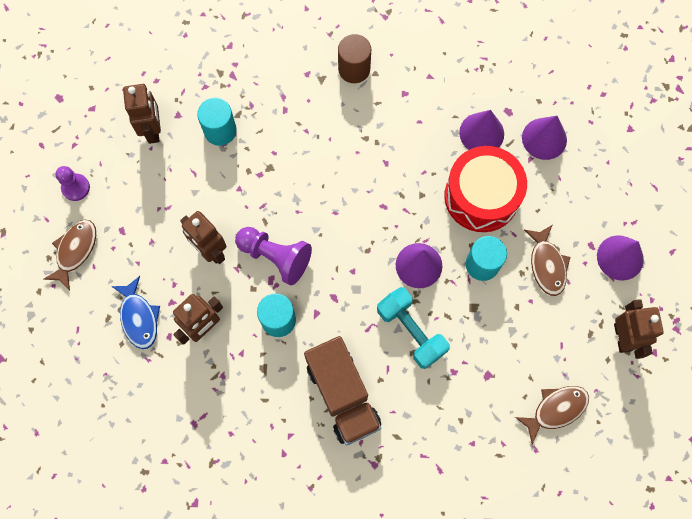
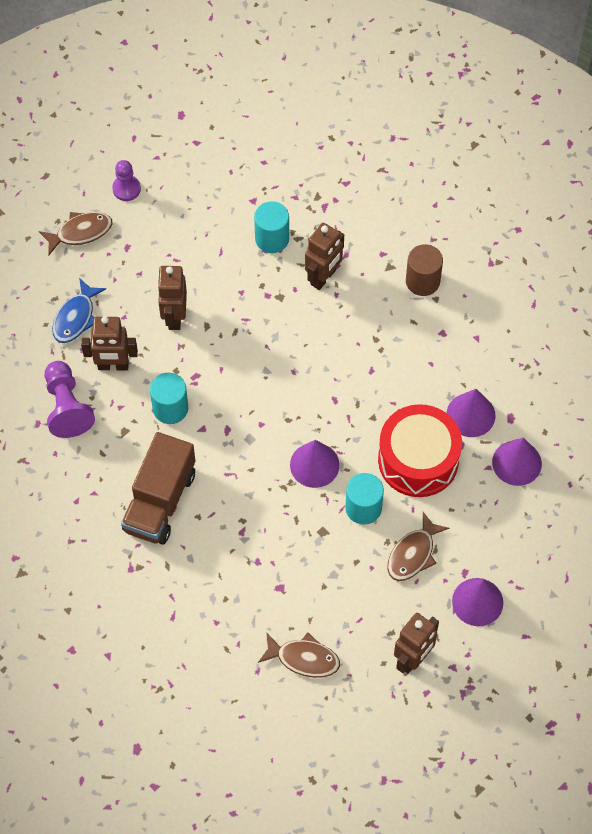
camera: 45 degrees right, 10 degrees down
(153, 130) = (223, 196): brown robot -> brown robot (323, 277)
(275, 257) = (215, 363): purple pawn -> purple pawn (67, 407)
(411, 331) = (257, 505): turquoise dumbbell -> none

